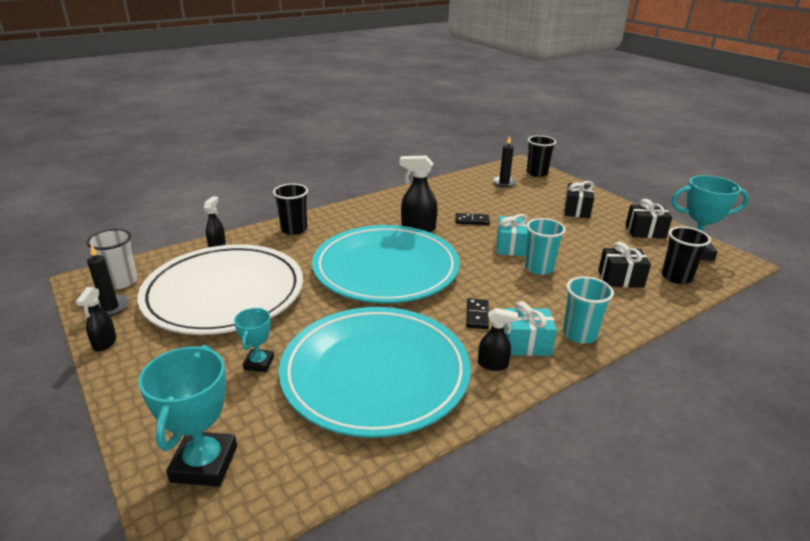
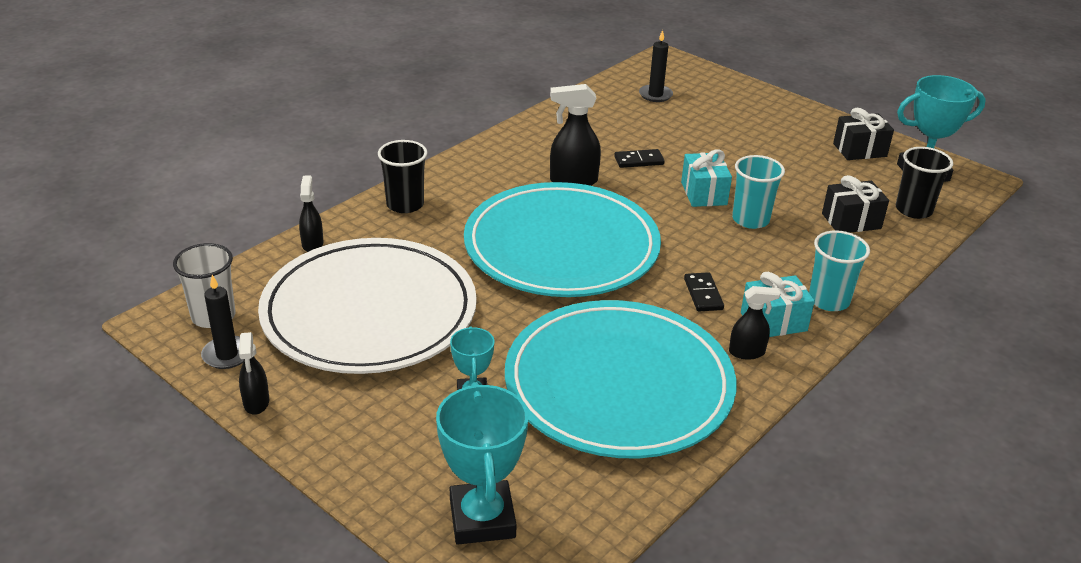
camera: 15 degrees left, 5 degrees up
(537, 173) = (693, 73): black cup -> none
(577, 210) = (766, 128): black gift -> none

